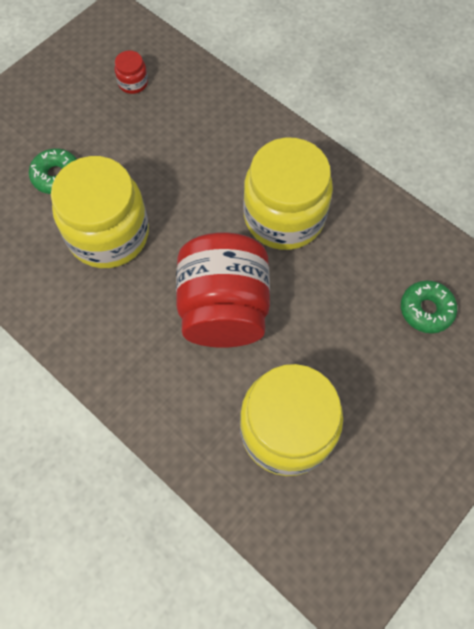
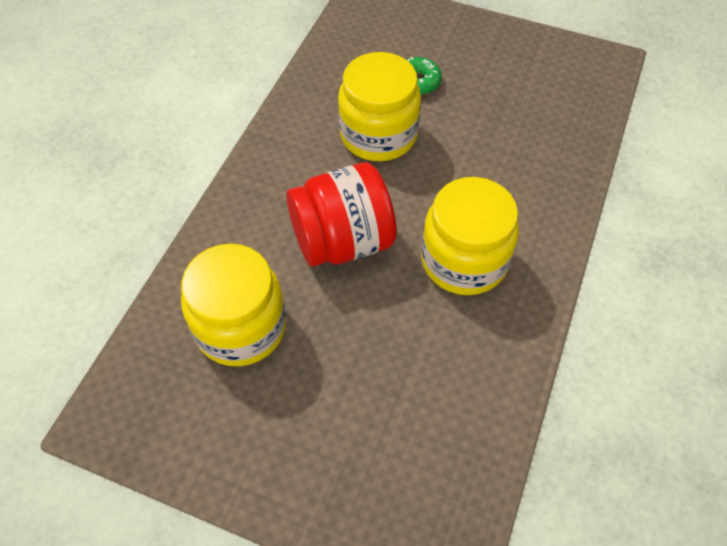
camera: 70 degrees right, 10 degrees down
(133, 83) = (545, 98): red jar -> none
(426, 310) = (417, 422): green donut -> none

